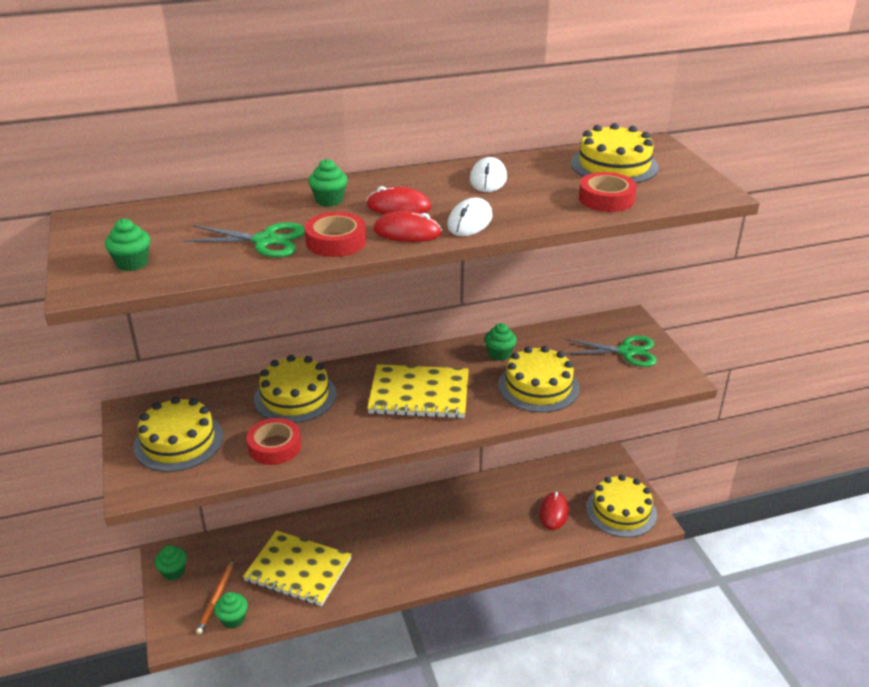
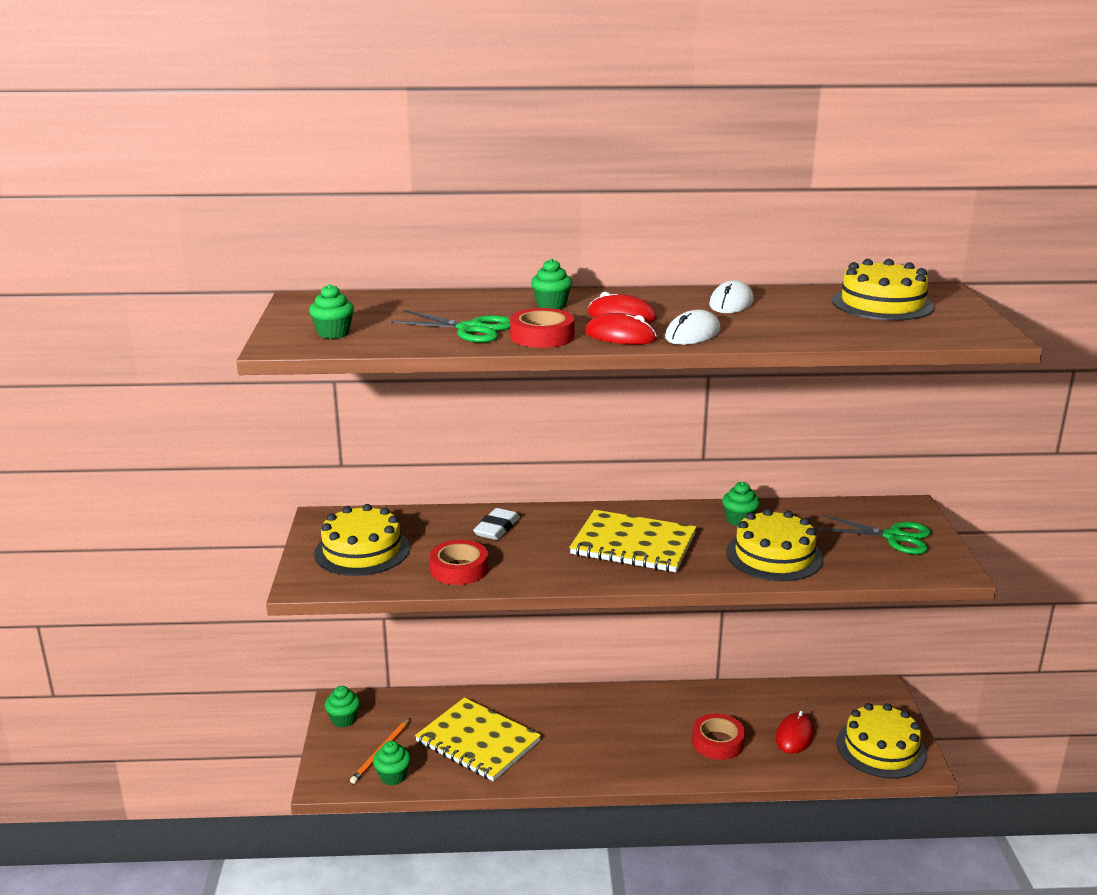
camera: 15 degrees right, 10 degrees down
(295, 396) = (496, 528): yellow cake -> white eraser
(606, 199) = (857, 330): red tape -> red tape (717, 742)

